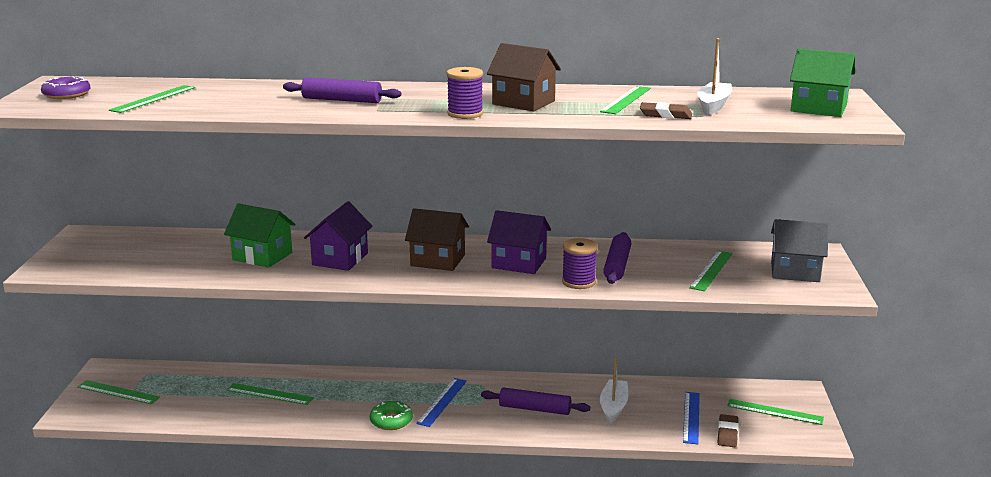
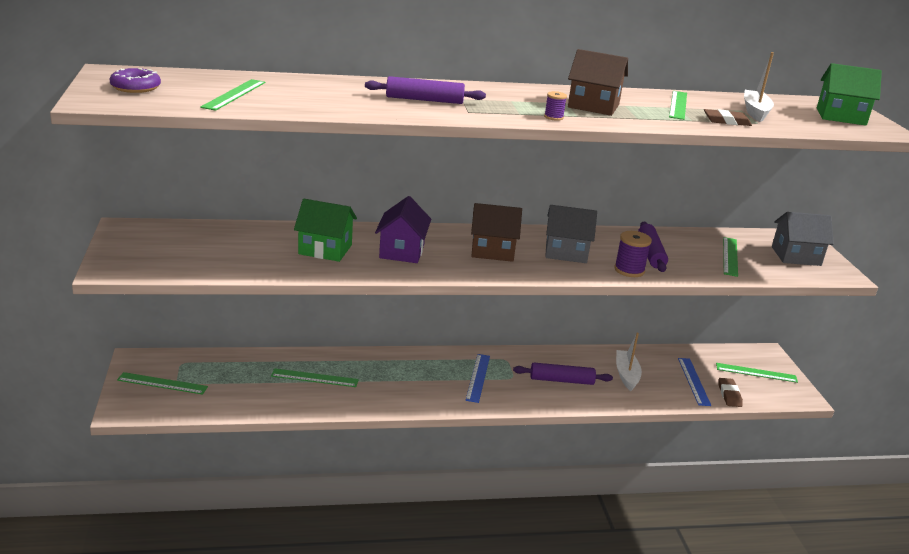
camera: 15 degrees left, 5 degrees up
(391, 420) = (441, 399): green donut -> none
(465, 114) = (553, 117): purple spool -> purple spool, size x0.58
(519, 263) = (566, 252): purple house -> grey house

